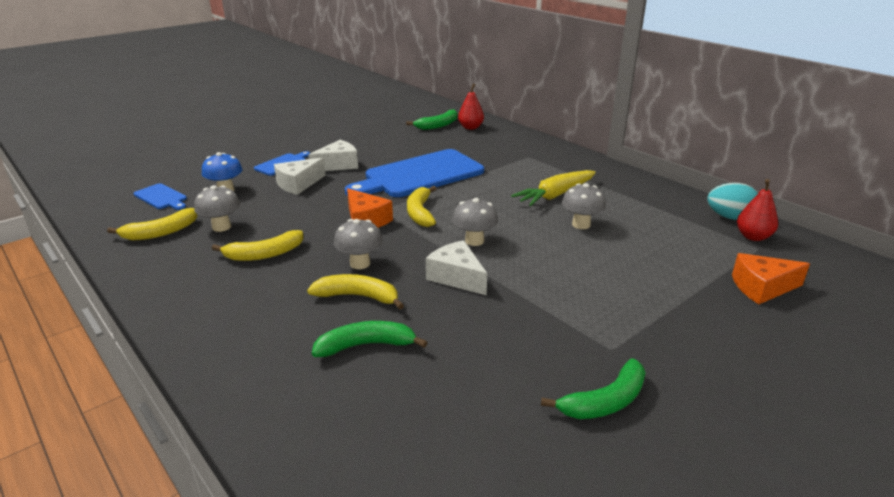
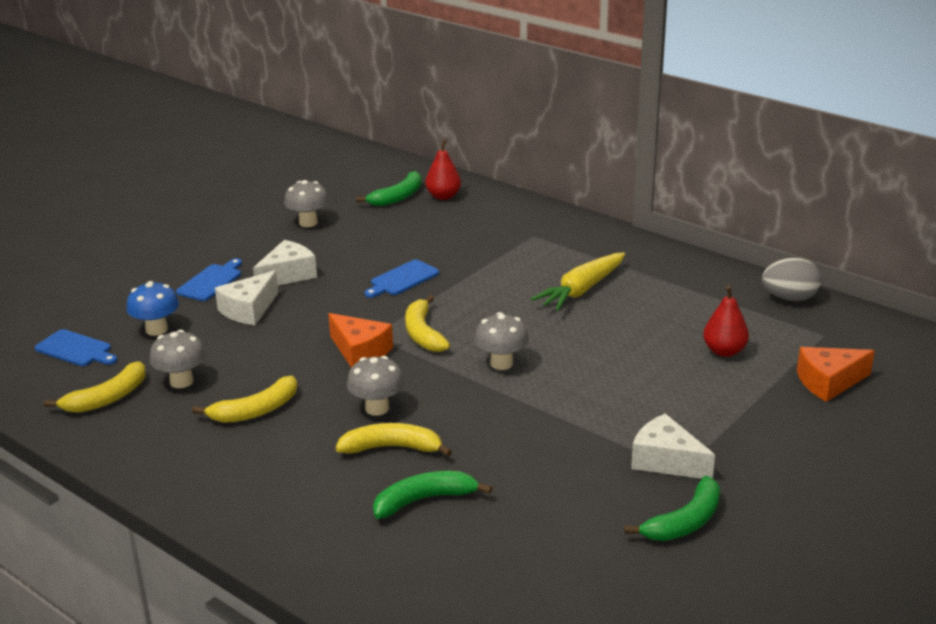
camera: 10 degrees left, 0 degrees up
(419, 175) = (402, 279): blue cutting board -> blue cutting board, size x0.45
(456, 277) = (495, 411): white cheese -> white cheese (666, 461)
(581, 224) = (621, 327): grey mushroom -> grey mushroom (308, 223)
(729, 217) = (789, 298): turquoise egg -> grey egg
(753, 237) = (817, 321): red pear -> red pear (724, 351)

